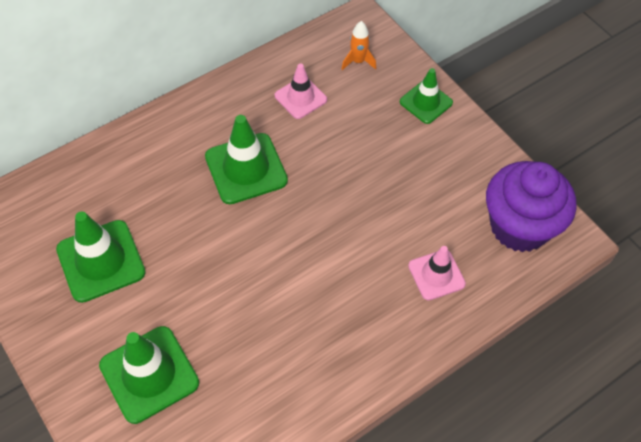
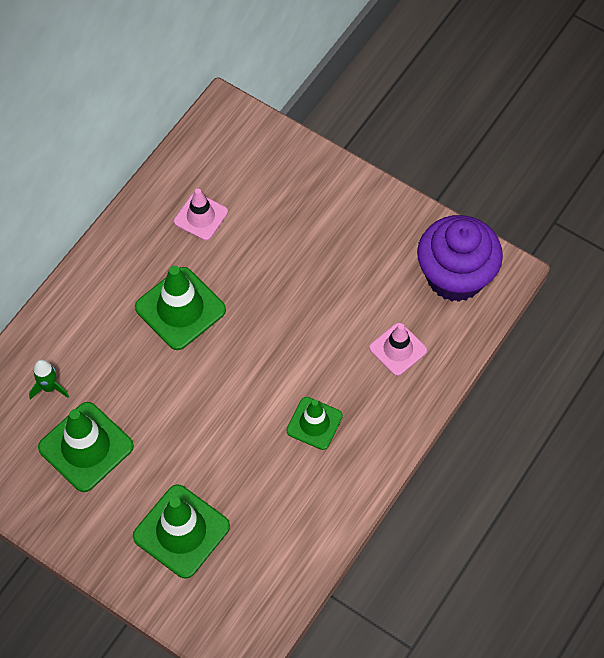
camera: 20 degrees left, 5 degrees up
(96, 197) = (49, 387): none -> green rocket
(358, 61) = (241, 158): orange rocket -> none
(426, 102) = (324, 180): green traffic cone -> green traffic cone (314, 423)

